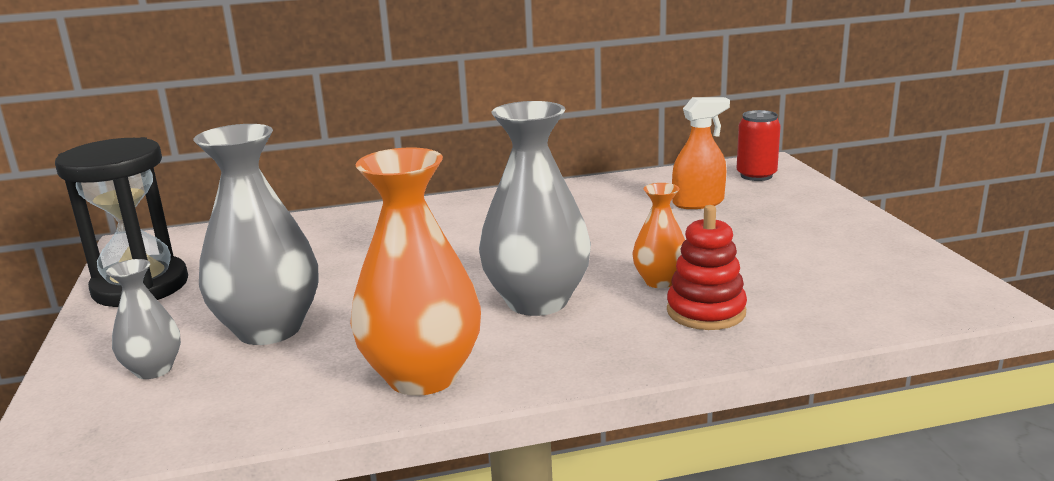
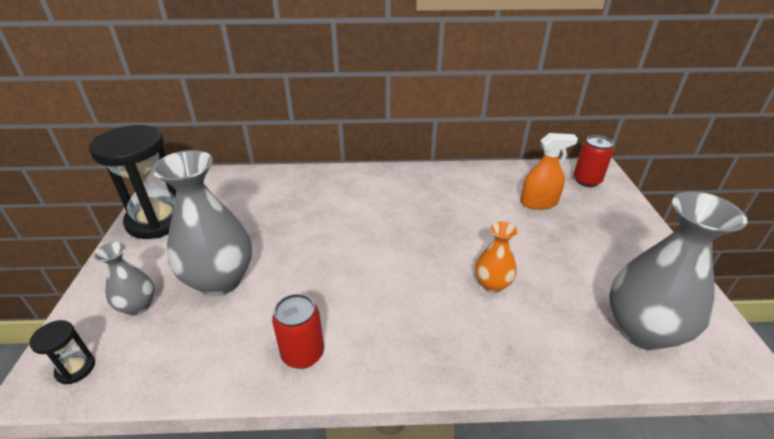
camera: 10 degrees right, 15 degrees up
(87, 438) = (76, 368): none -> black hourglass
(422, 376) = (303, 354): orange vase -> red can
(537, 301) = (401, 288): grey vase -> grey vase (642, 330)
(706, 311) = (518, 326): red stacking toy -> none

